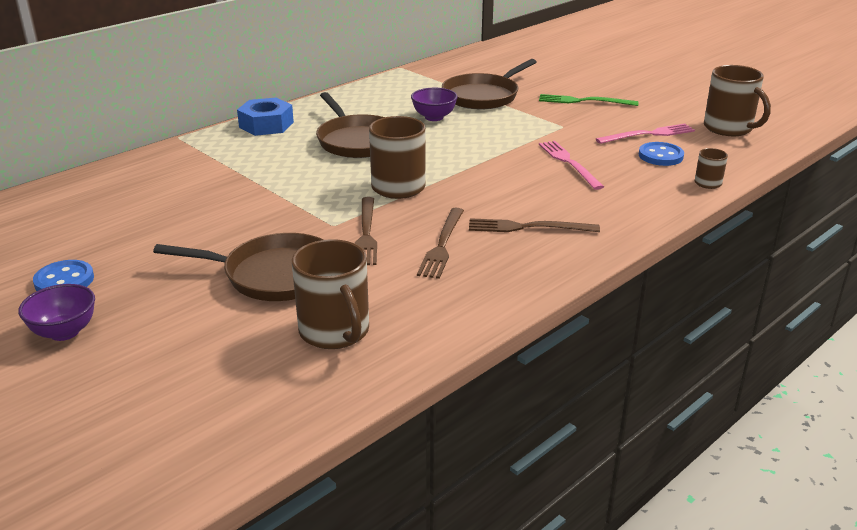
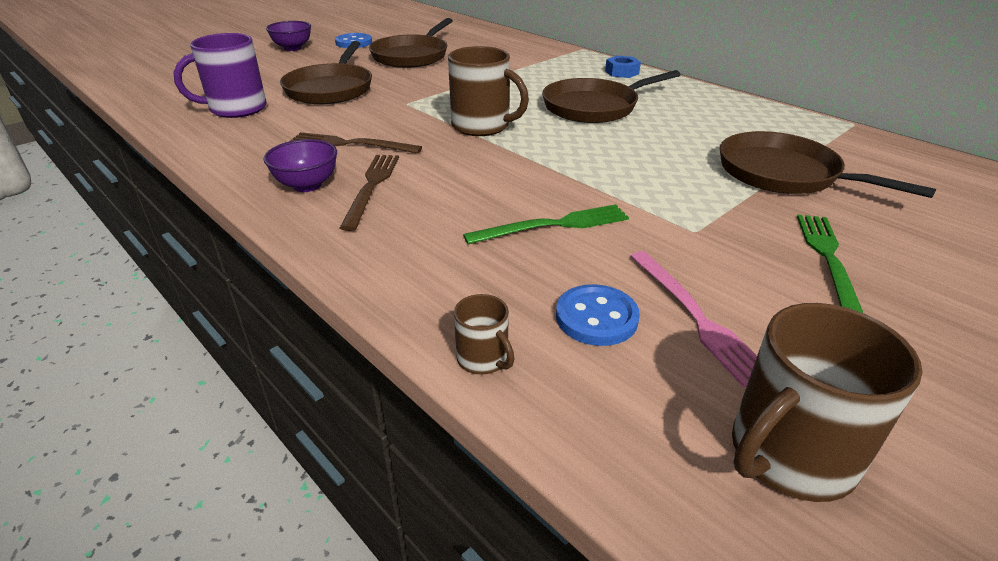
camera: 90 degrees right, 5 degrees up
(158, 231) = (412, 56): none -> brown pan
(266, 125) = (622, 72): blue nut -> blue nut, size x0.62
(335, 332) = (236, 109): brown mug -> purple mug
(366, 233) = (385, 115): brown fork -> none
(434, 117) = (681, 142): purple bowl -> purple bowl (307, 185)
(569, 163) = (553, 225): pink fork -> green fork

